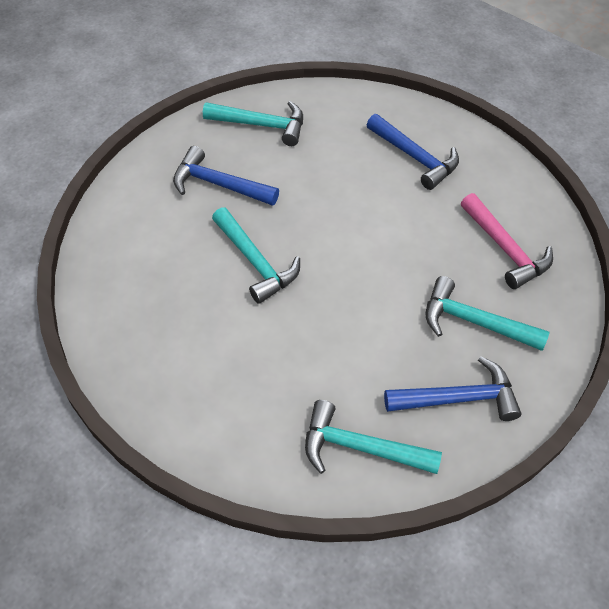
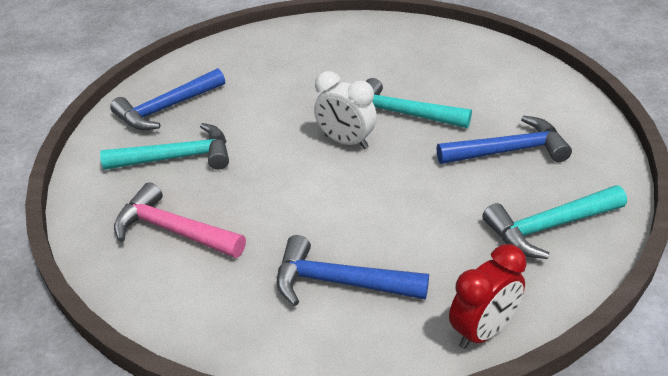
camera: 150 degrees right, 15 degrees down
(325, 259) = (346, 142): none -> white clock
(359, 98) = (483, 331): none -> red clock
(360, 447) = (224, 61): turquoise hammer -> none

